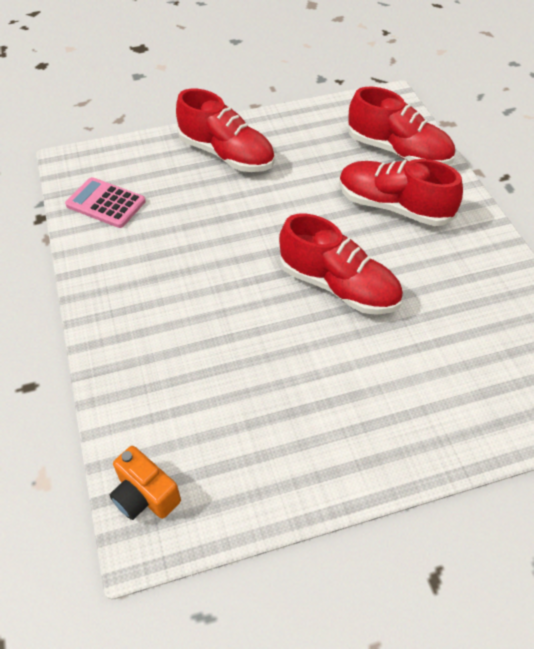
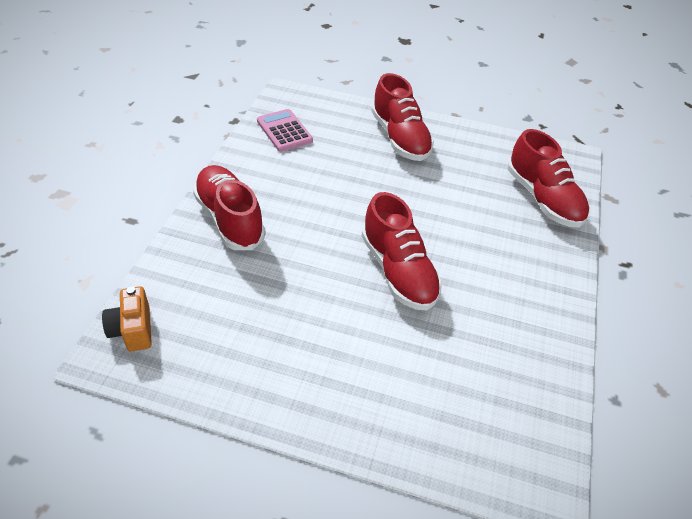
camera: 30 degrees right, 5 degrees down
(394, 207) = (499, 237): red shoe -> red shoe (229, 219)

